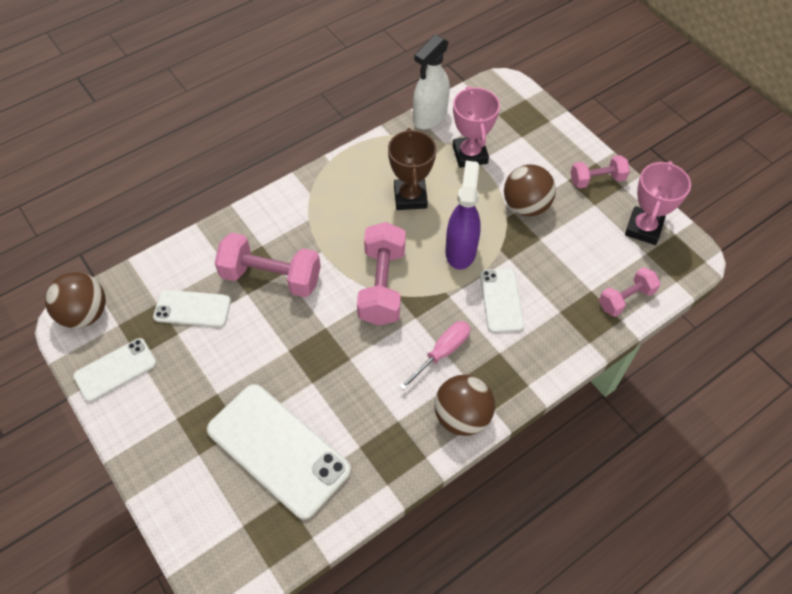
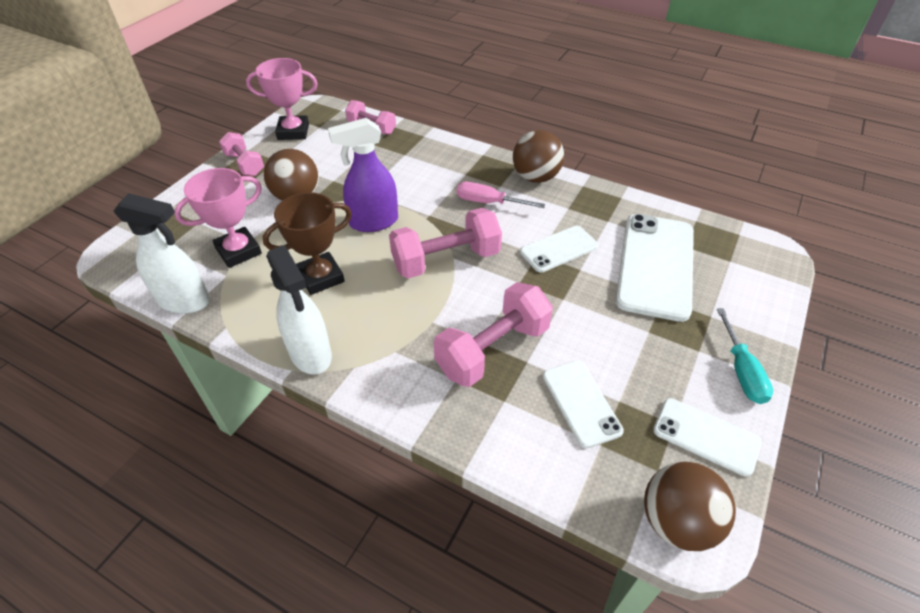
camera: 115 degrees left, 10 degrees down
(139, 435) = (741, 370): none -> turquoise screwdriver
(271, 277) = (493, 350): pink dumbbell -> pink dumbbell turned 60 degrees clockwise
(336, 173) = (311, 354): none -> white spray bottle
(501, 300) = (414, 185): white phone -> white phone (559, 249)

